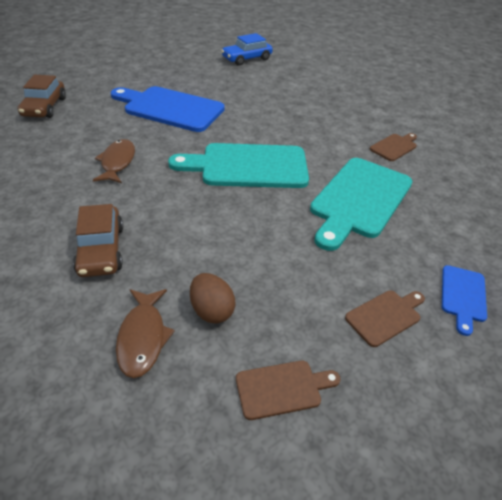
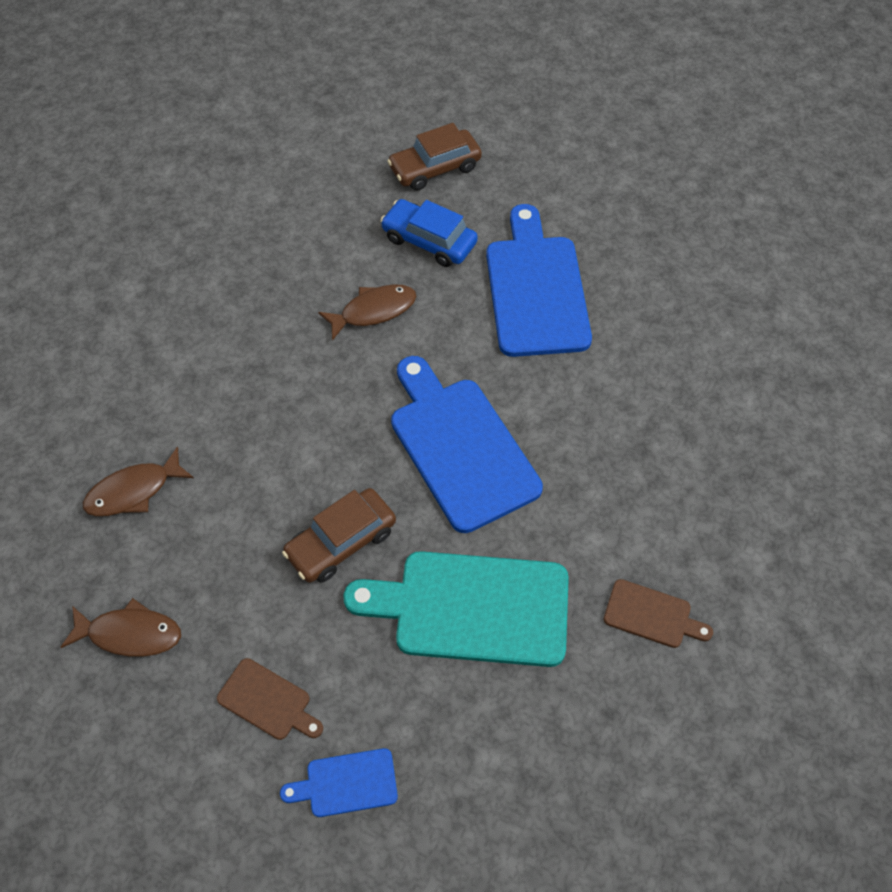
camera: 65 degrees right, 15 degrees up
(101, 249) = (223, 390): brown car -> brown car (341, 542)
(212, 310) = (193, 530): brown egg -> none
(247, 59) = (781, 297): blue car -> blue car (429, 241)
(248, 166) = (460, 447): turquoise cutting board -> blue cutting board
(282, 388) = (130, 634): brown cutting board -> brown fish

